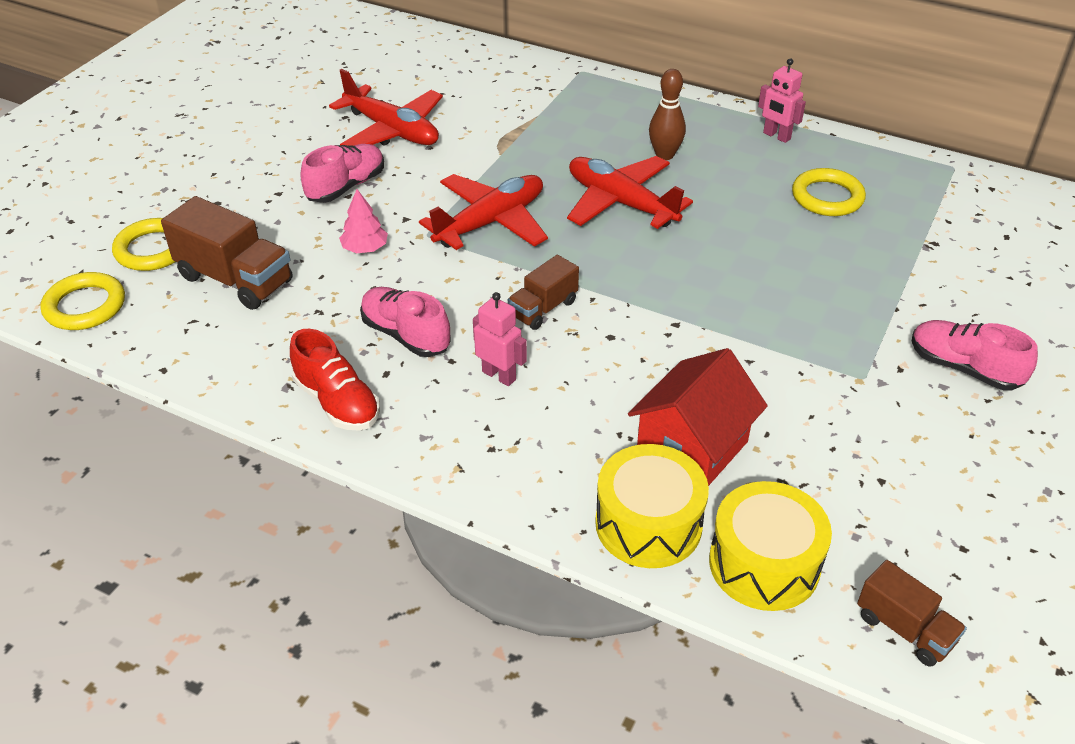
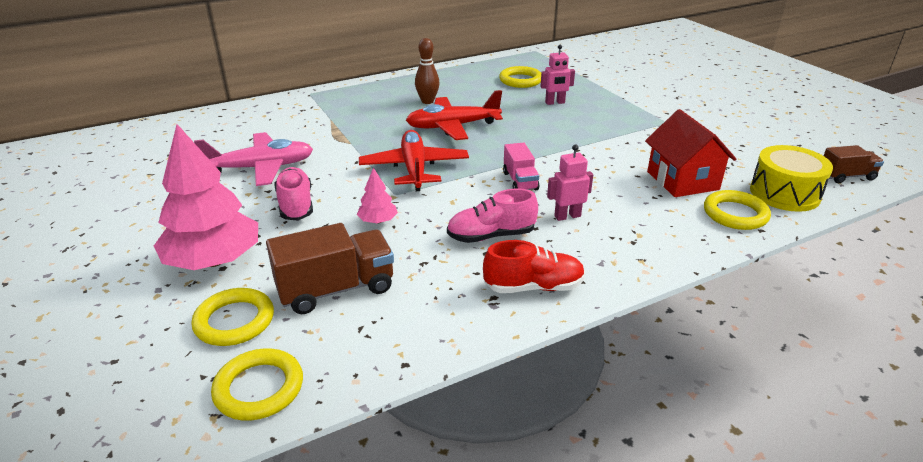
camera: 55 degrees left, 10 degrees down
(222, 193) = (214, 261): none -> pink tree
(392, 131) = (261, 168): red plane -> pink plane
(543, 308) = (520, 181): brown truck -> pink truck
(648, 524) = (735, 214): yellow drum -> yellow ring
(776, 136) = (454, 72): pink robot -> pink robot (555, 103)
(963, 368) = (679, 100): pink shoe -> none

